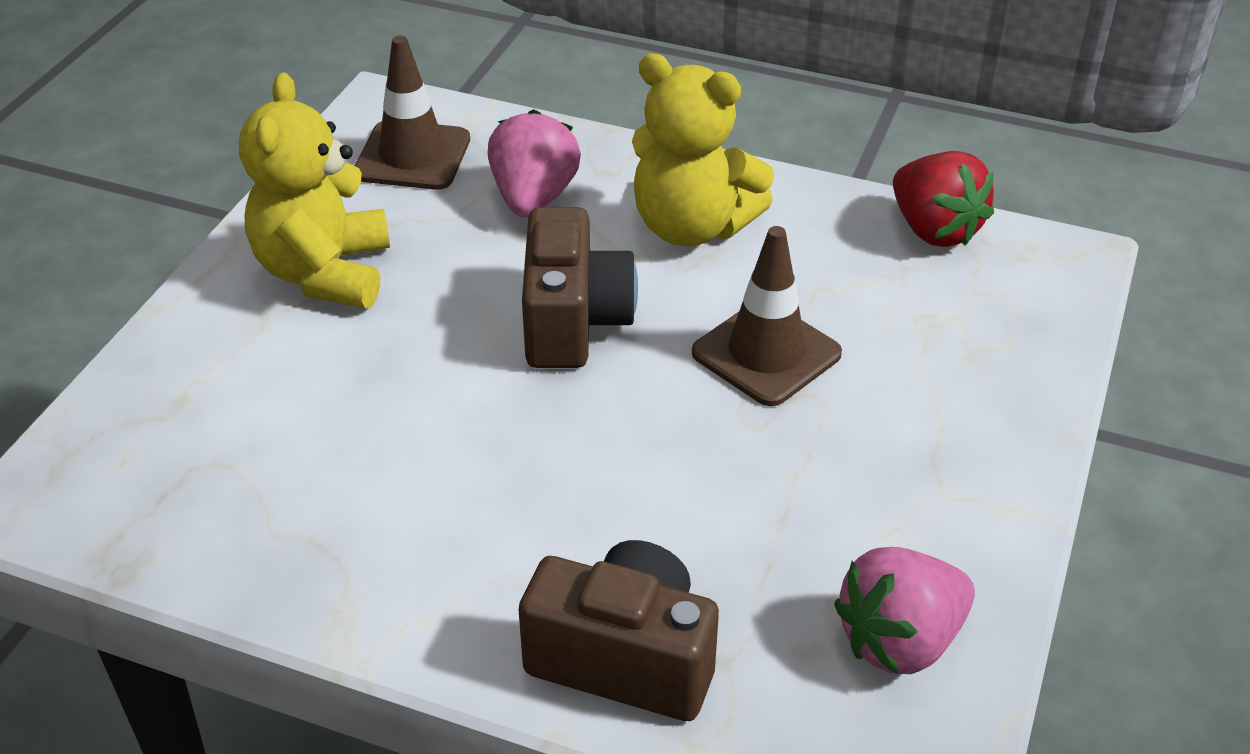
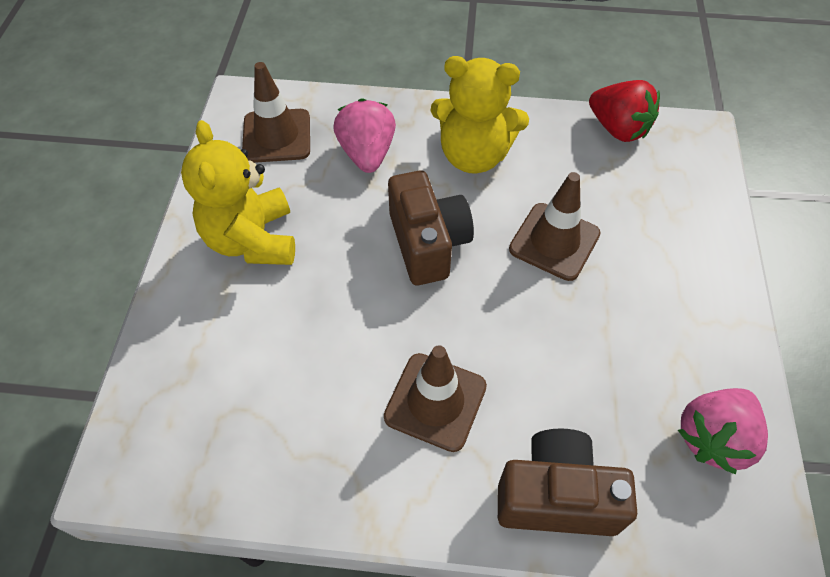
camera: 15 degrees left, 15 degrees up
(499, 511) = (435, 401): none -> brown traffic cone

